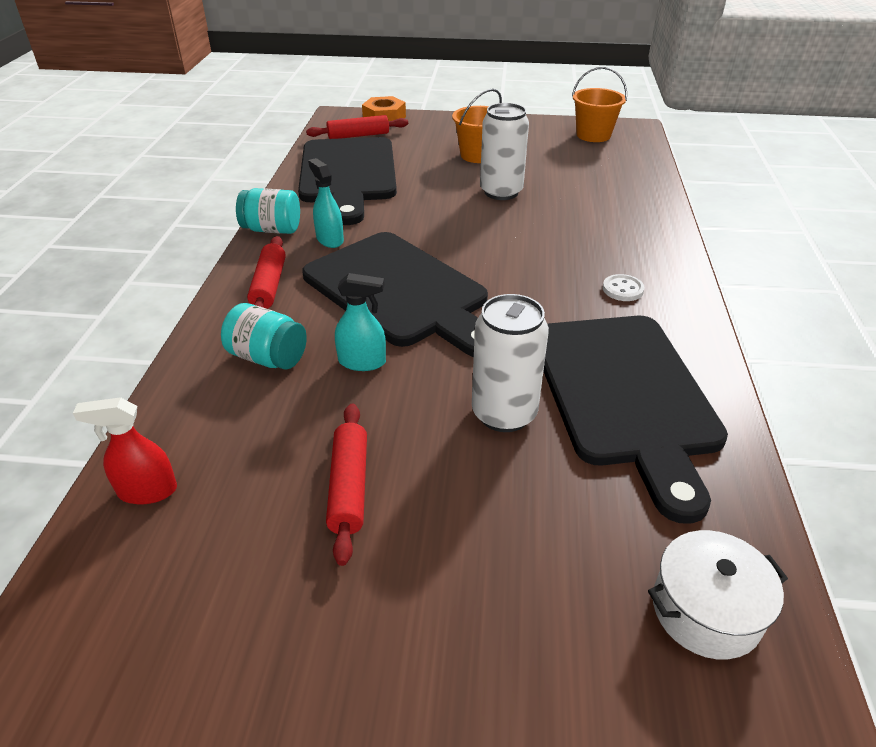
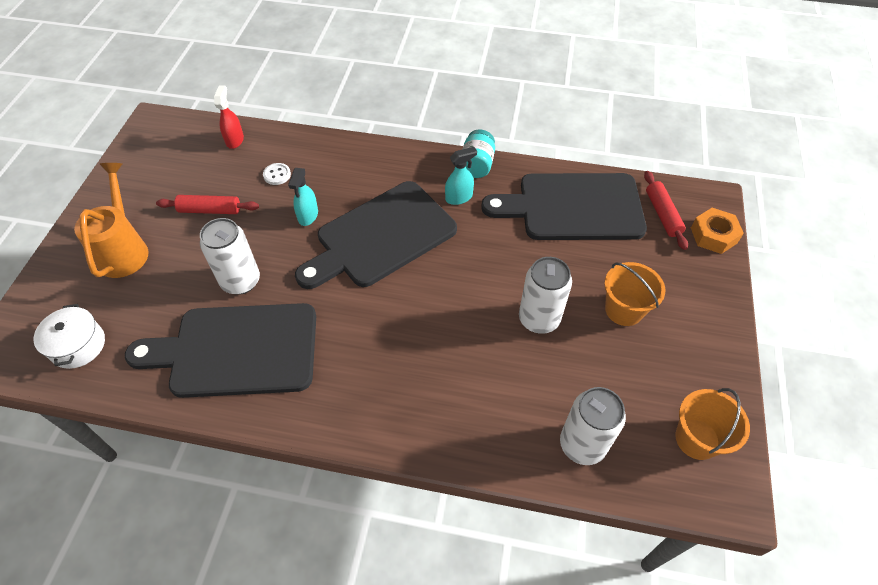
camera: 95 degrees right, 15 degrees up
(268, 358) = (323, 173): turquoise jar -> none
(269, 285) = (400, 169): red rolling pin -> none
(463, 607) = (124, 250): none -> orange watering can
(622, 289) = (359, 382): white button -> white button (277, 175)
(624, 175) = (582, 444): none -> white can

